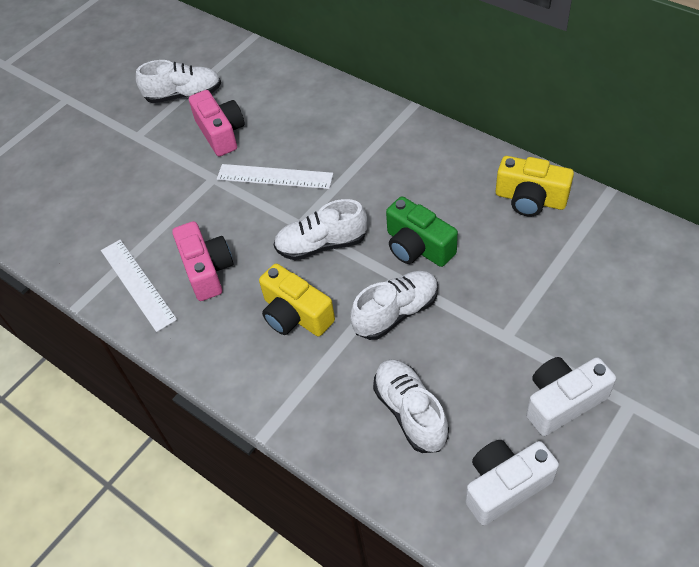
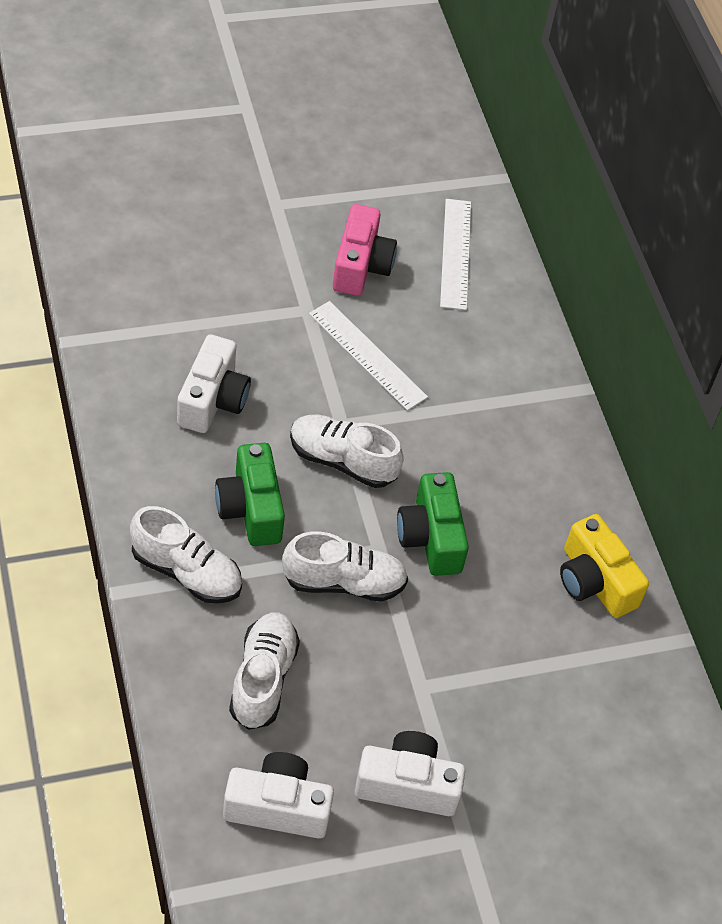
camera: 25 degrees right, 0 degrees up
(137, 284) = (138, 363): white ruler -> white ruler (455, 253)
(184, 95) = (364, 193): white shoe -> white shoe (186, 572)
(207, 270) = (212, 400): pink camera -> white camera
(295, 315) = (251, 508): yellow camera -> green camera

